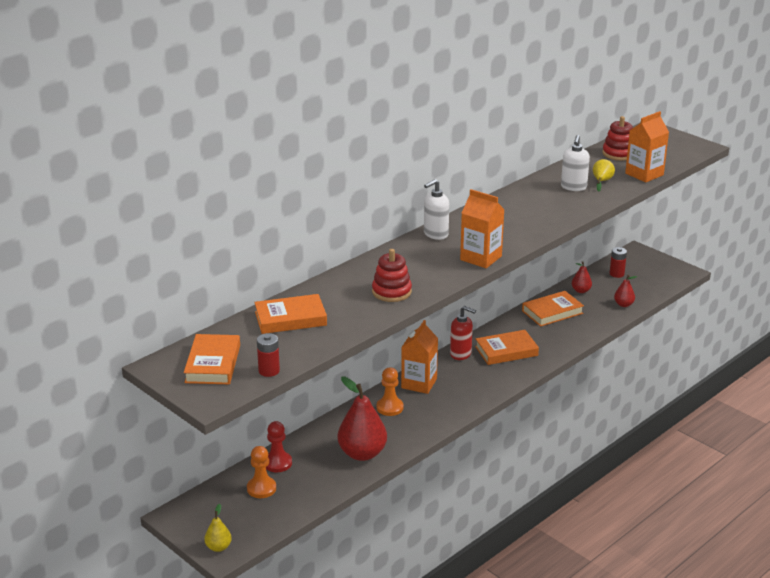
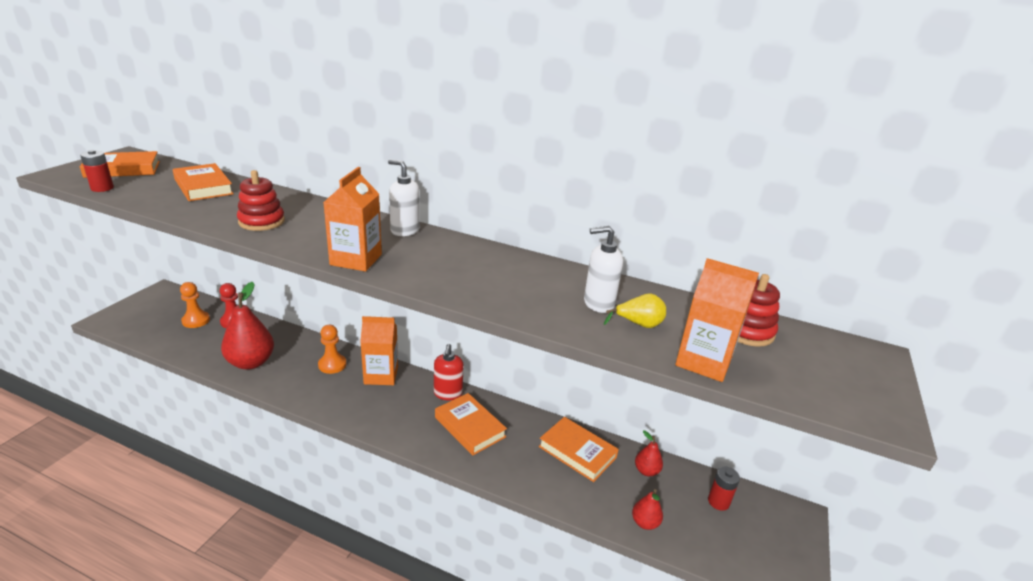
camera: 65 degrees right, 0 degrees up
(218, 547) = (114, 316): yellow pear -> none

